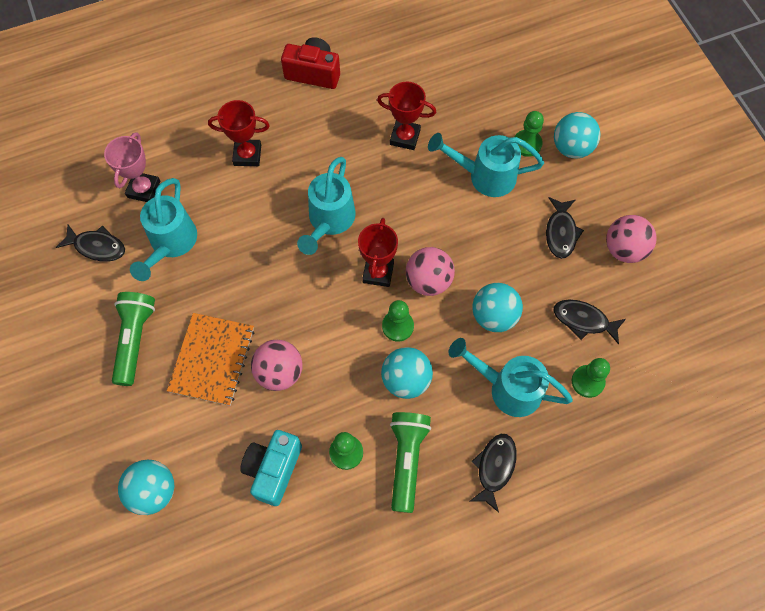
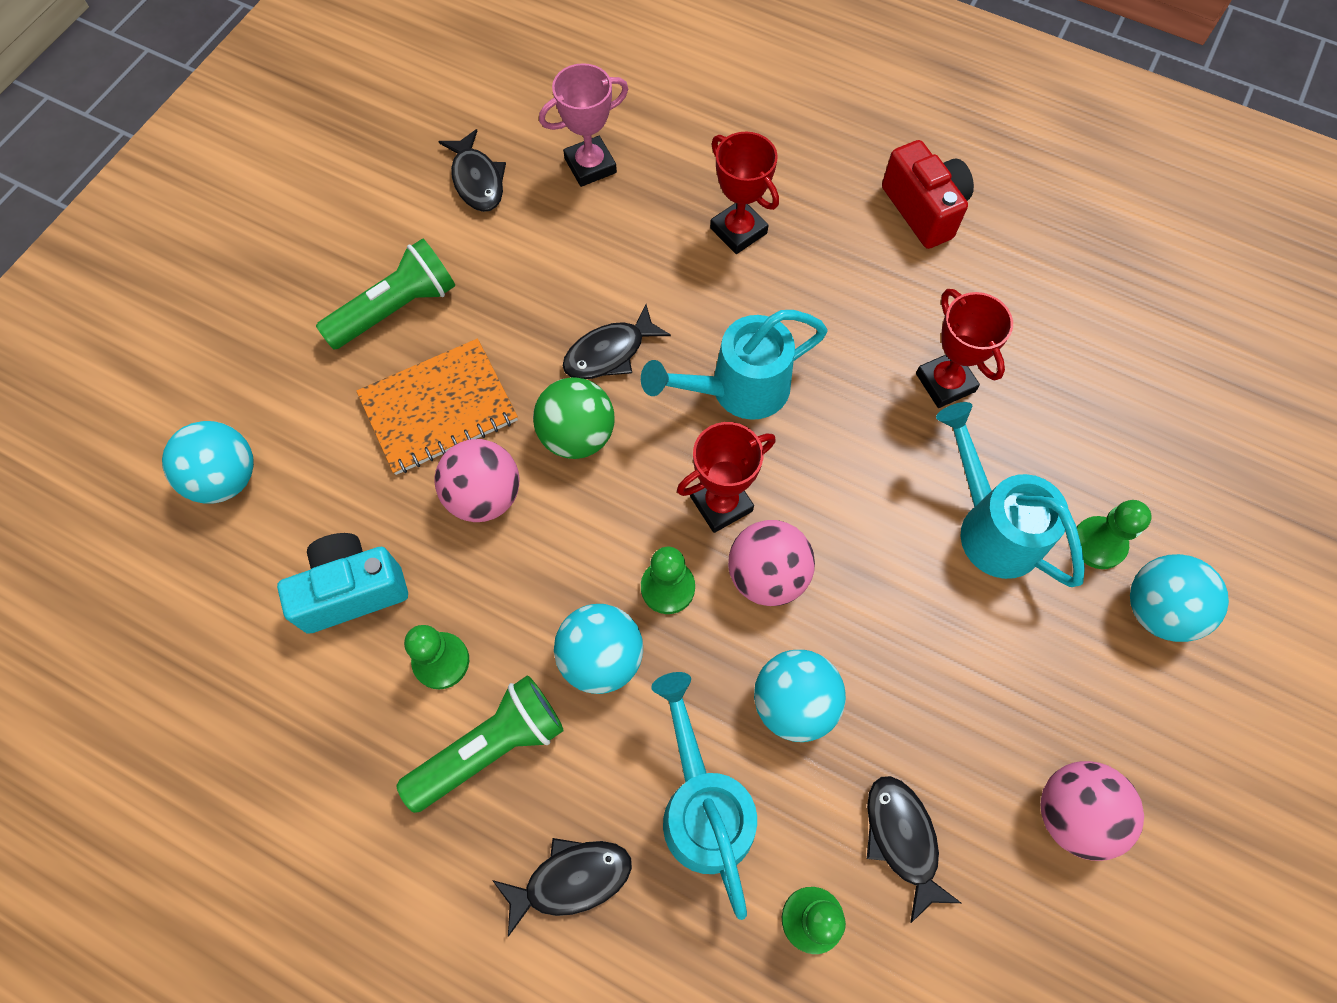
camera: 50 degrees right, 0 degrees up
(171, 244) = (547, 247): turquoise watering can -> none
(287, 307) = (577, 436): none -> green ball
(561, 232) = (1008, 698): black fish -> black fish (609, 352)

